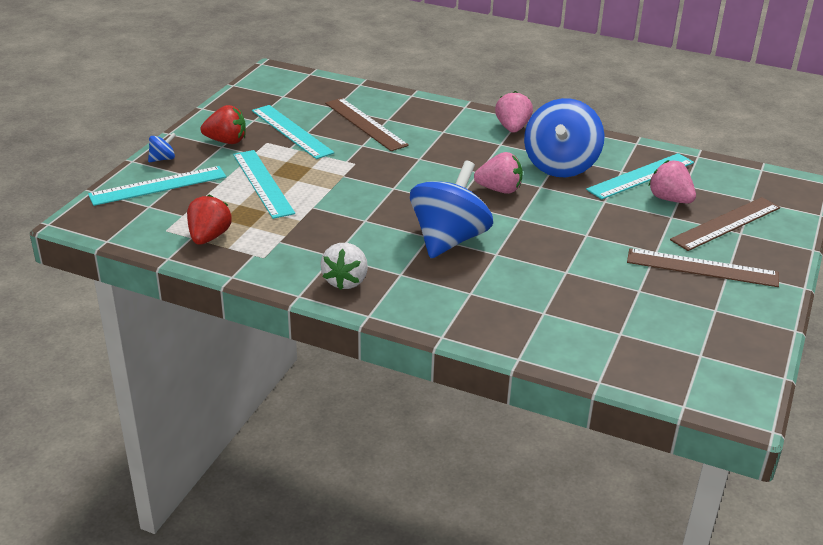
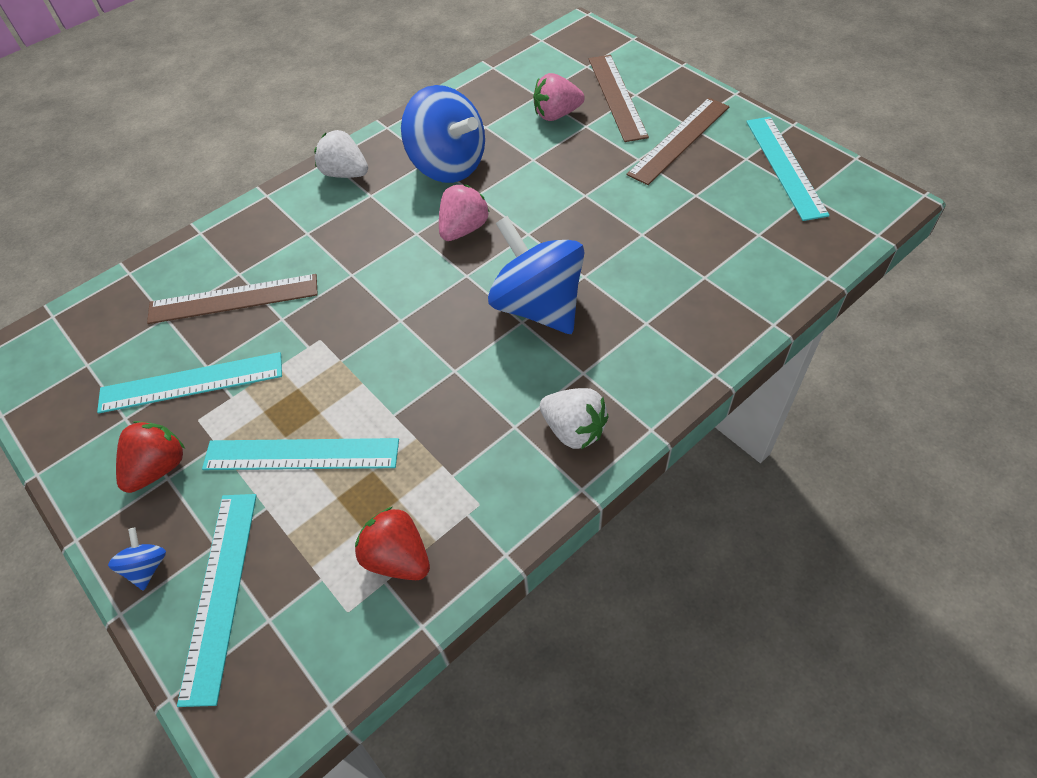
camera: 60 degrees left, 20 degrees up
(512, 128) = (345, 173): pink strawberry -> white strawberry
(641, 176) = (504, 117): turquoise ruler -> turquoise ruler (785, 166)

